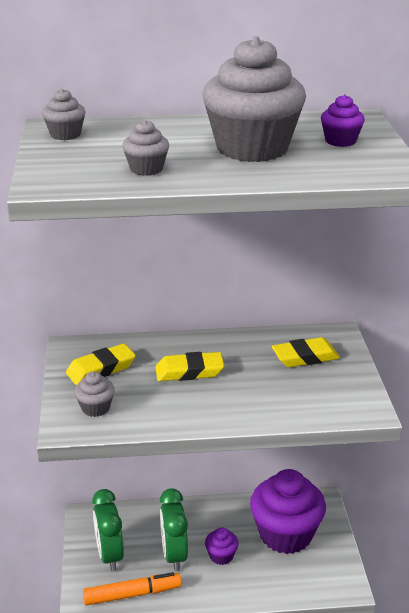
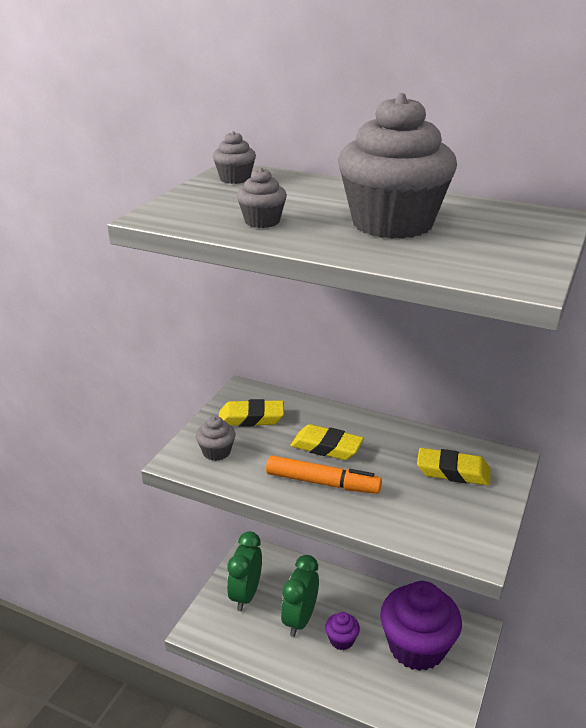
camera: 30 degrees right, 0 degrees up
(132, 594) = (241, 639): orange marker -> orange marker (322, 483)
(340, 141) = (500, 235): purple cupcake -> none

